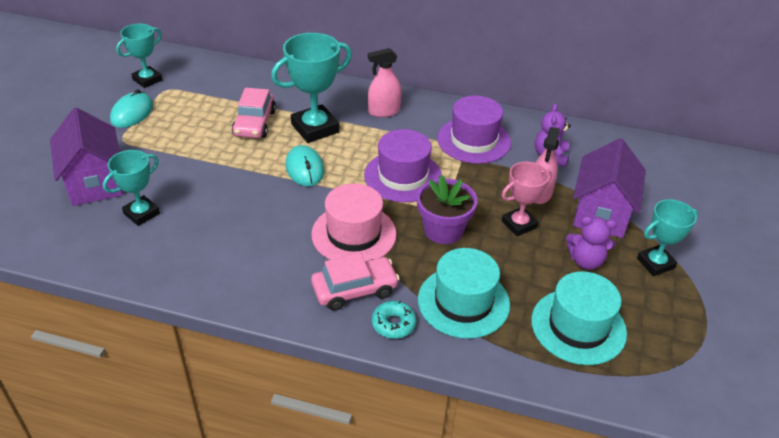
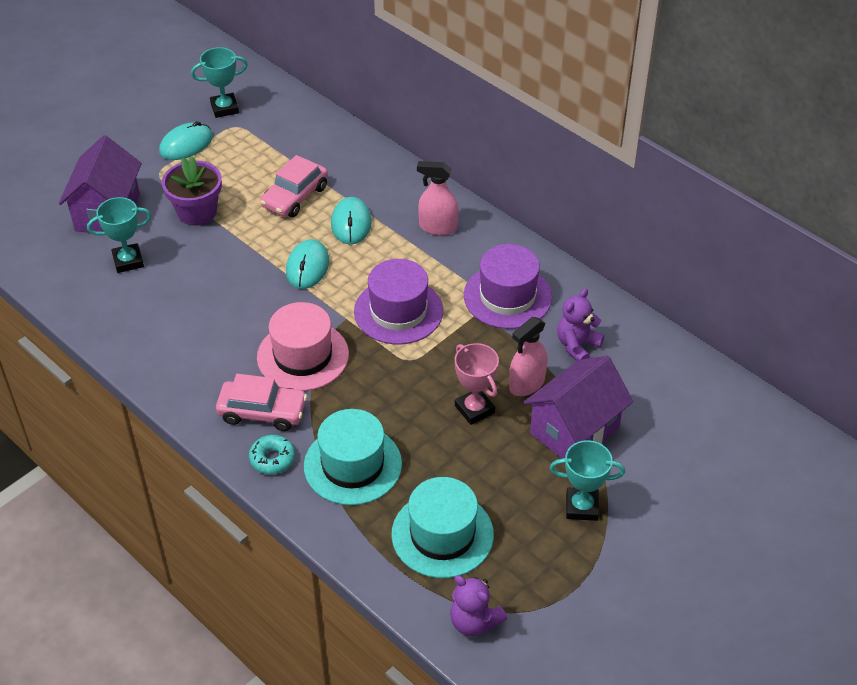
camera: 30 degrees right, 5 degrees up
(315, 128) = (351, 223): turquoise trophy -> turquoise mouse
(443, 230) = (392, 385): purple flower pot -> purple flower pot (197, 212)
(519, 224) = (474, 409): pink trophy -> pink trophy turned 60 degrees clockwise
(585, 261) = (509, 474): purple teddy bear -> purple teddy bear (474, 622)

